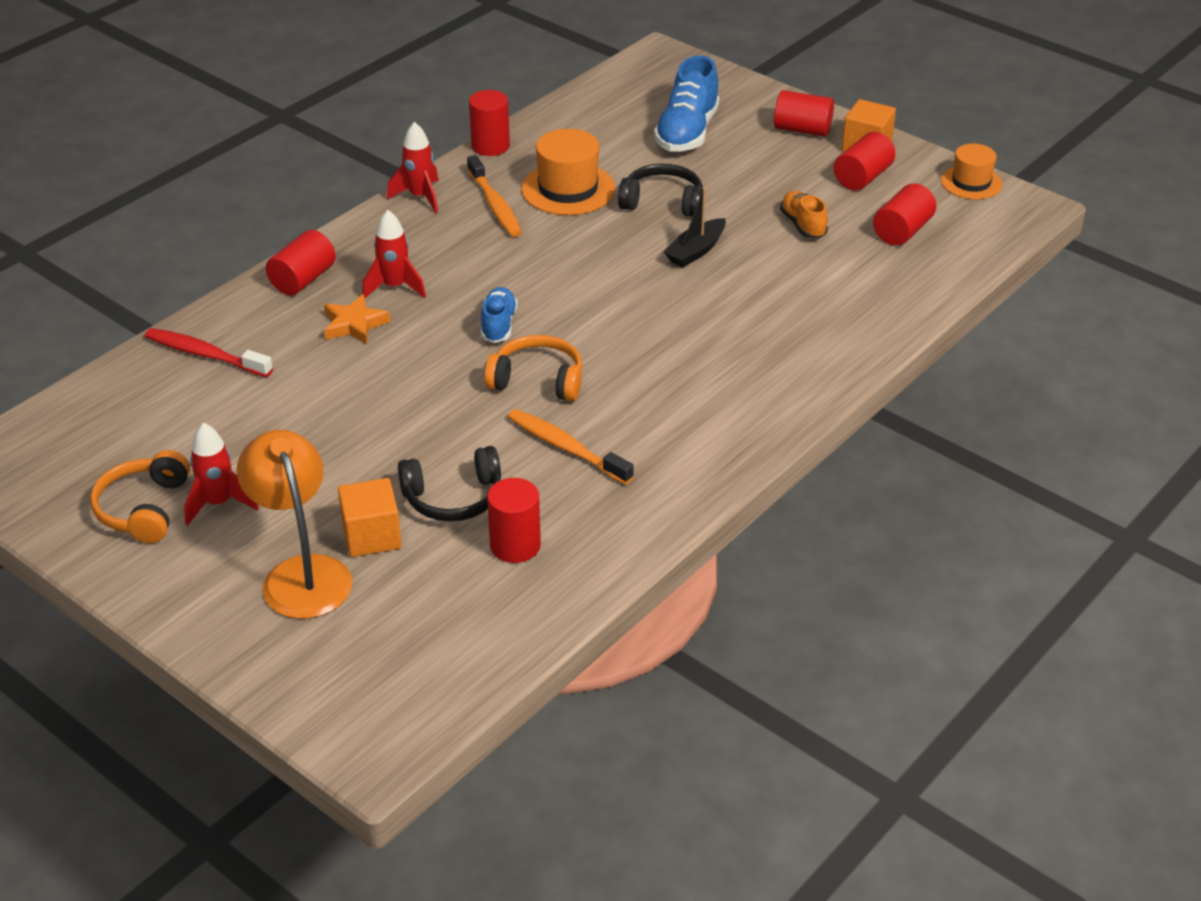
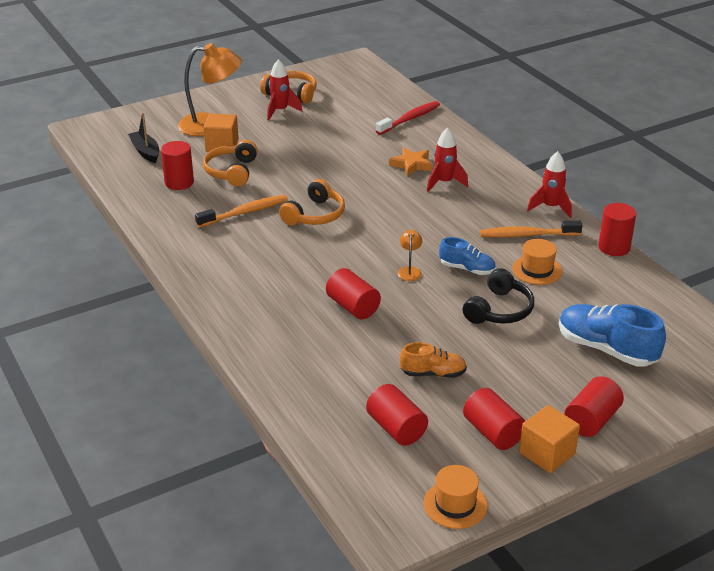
camera: 110 degrees right, 5 degrees down
(303, 279) = (469, 154): red cylinder -> red cylinder (353, 307)
(453, 498) = (232, 171): black headphones -> orange headphones
(498, 325) = (380, 211): blue shoe -> blue shoe (467, 269)
(568, 189) = (537, 270): orange hat -> orange hat, size x0.65
(624, 275) = (409, 271): none -> orange lamp
(696, 251) = (423, 309): black boat -> black boat (145, 152)

